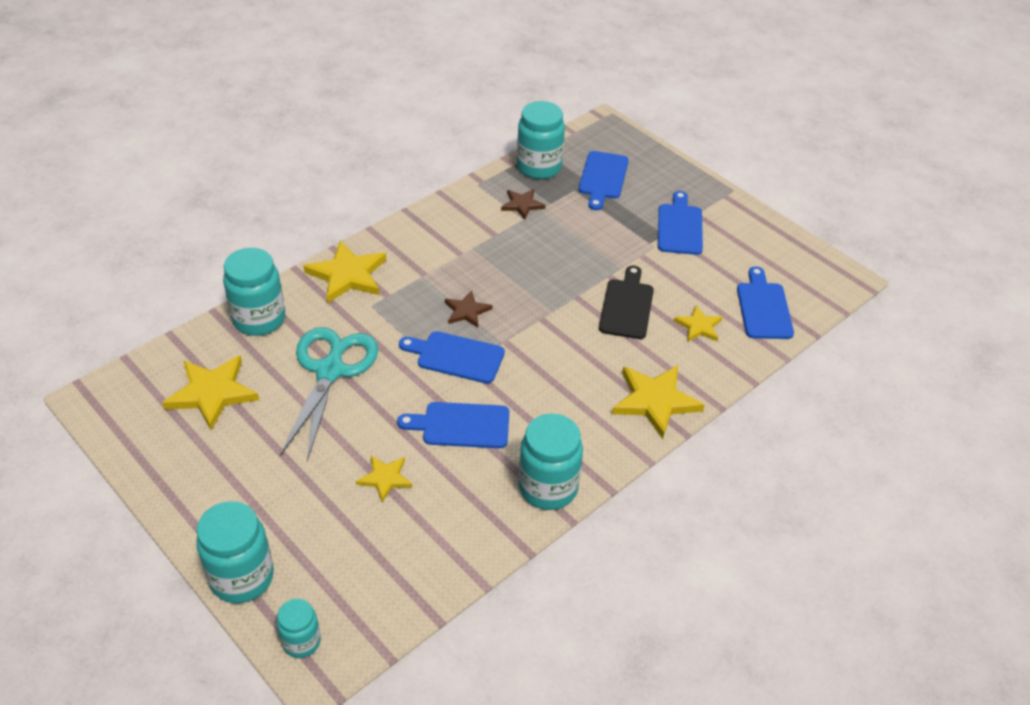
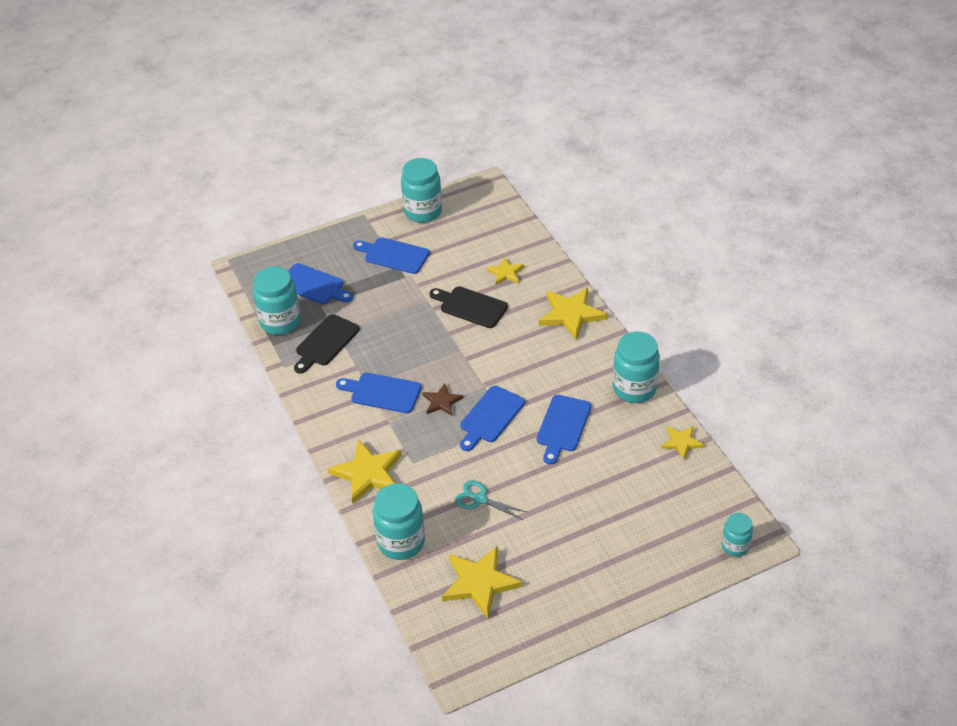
camera: 70 degrees left, 0 degrees up
(242, 577) = (673, 577): turquoise jar -> turquoise jar (423, 212)
(330, 371) = (480, 499): turquoise scissors -> turquoise scissors, size x0.51
(385, 478) = (602, 479): yellow star -> yellow star (681, 442)
(522, 205) = (325, 342): brown star -> black cutting board
(763, 308) = (499, 234): blue cutting board -> blue cutting board (382, 392)

